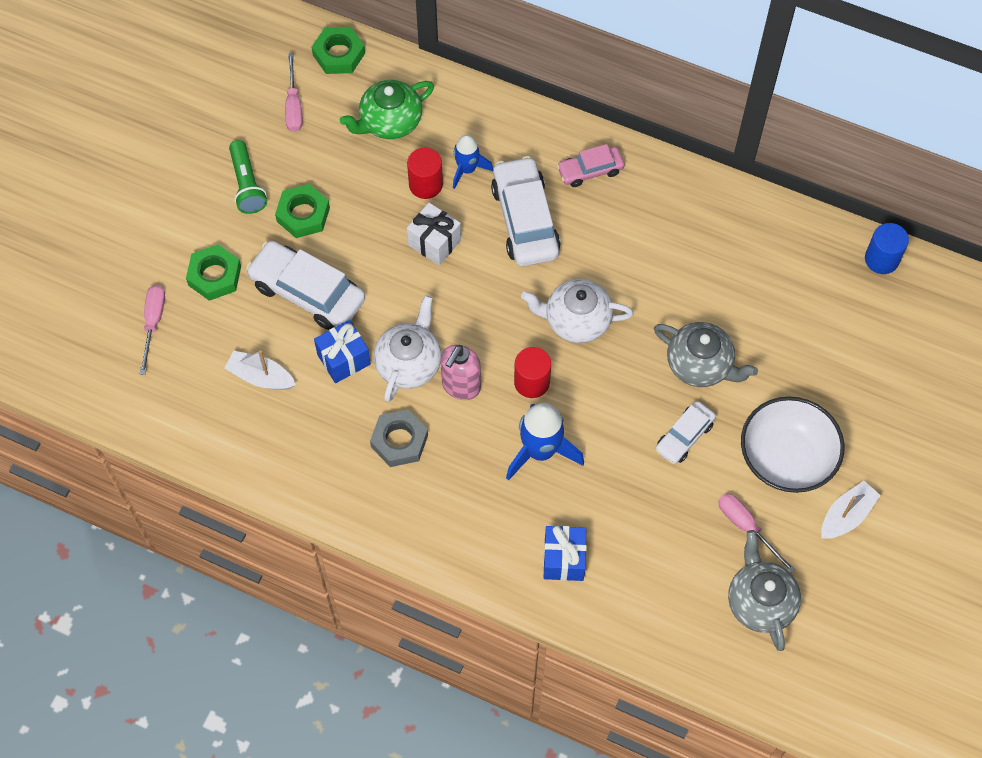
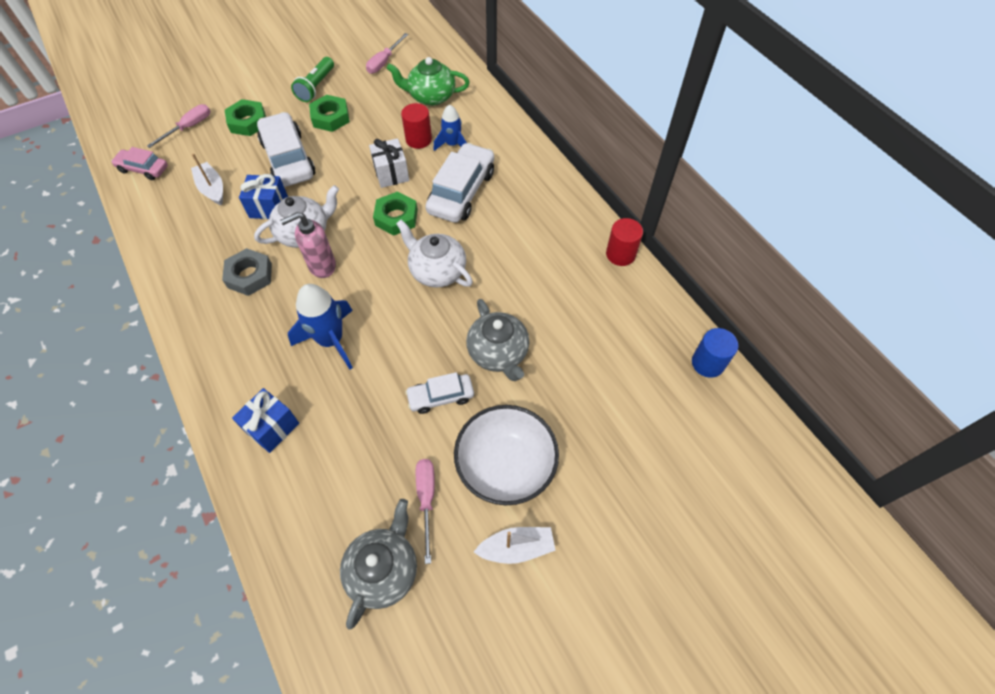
camera: 35 degrees right, 5 degrees down
(339, 54) = (436, 50): green nut -> green nut (396, 217)
(532, 382) = (369, 292): red cylinder -> red cylinder (620, 254)
(590, 170) = (532, 186): pink car -> pink car (143, 169)

